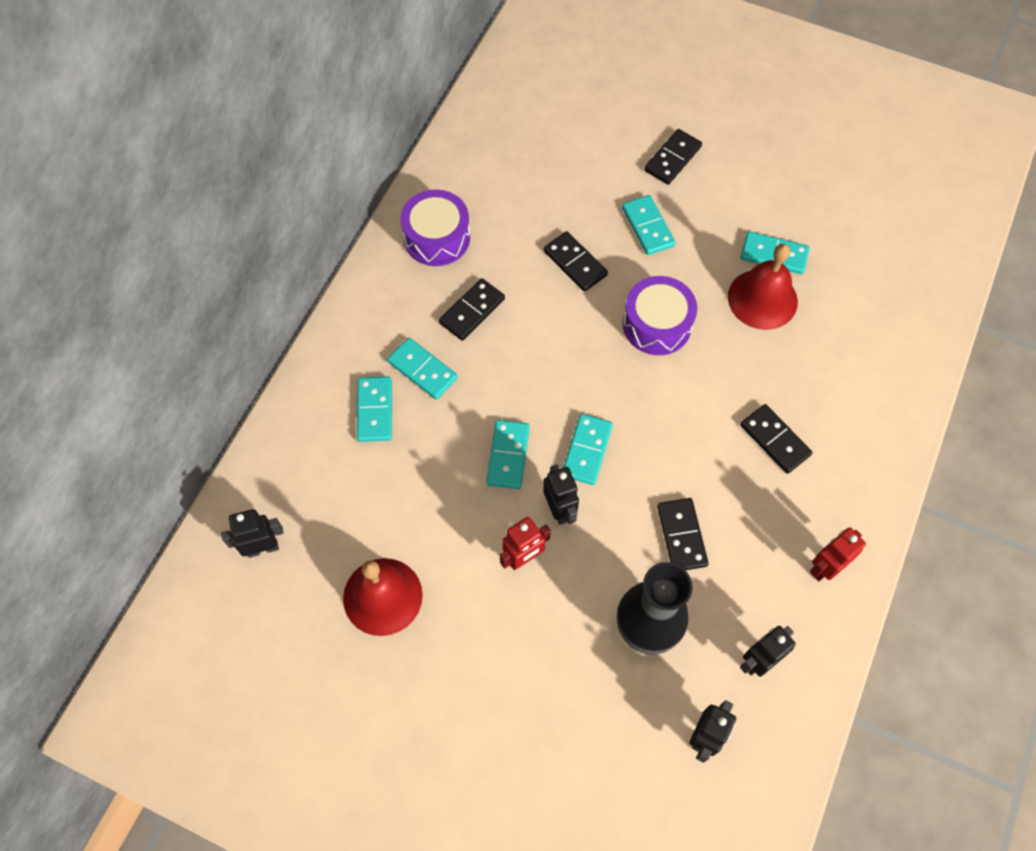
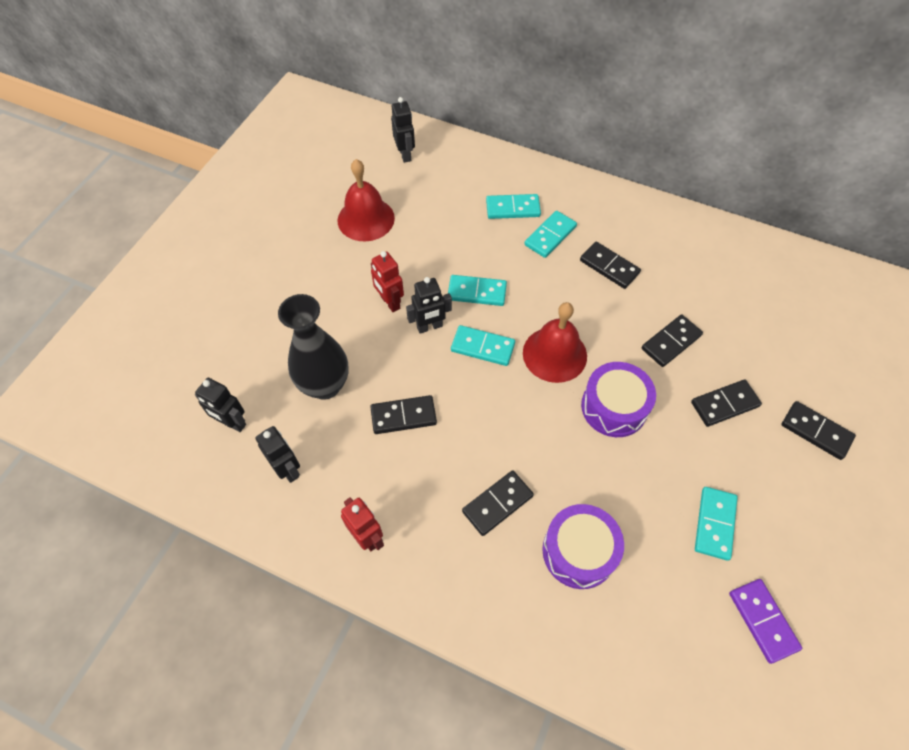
camera: 90 degrees right, 5 degrees down
(437, 238) = (678, 242): purple drum -> purple drum (579, 551)
(647, 227) = (724, 404): turquoise domino -> black domino
(762, 299) = (657, 507): red bell -> red bell (554, 354)
(856, 233) = (763, 620): none -> purple domino

